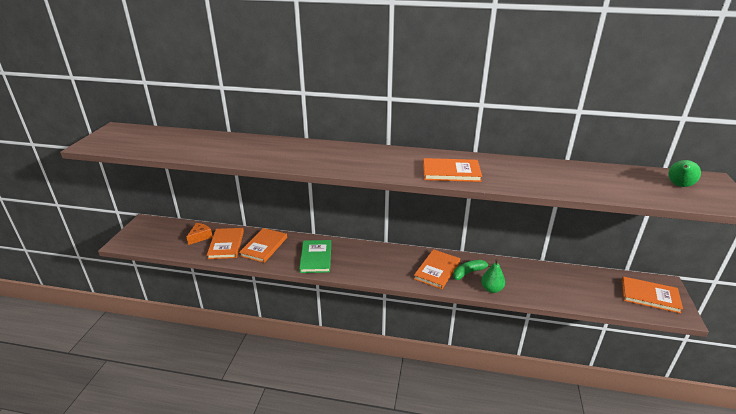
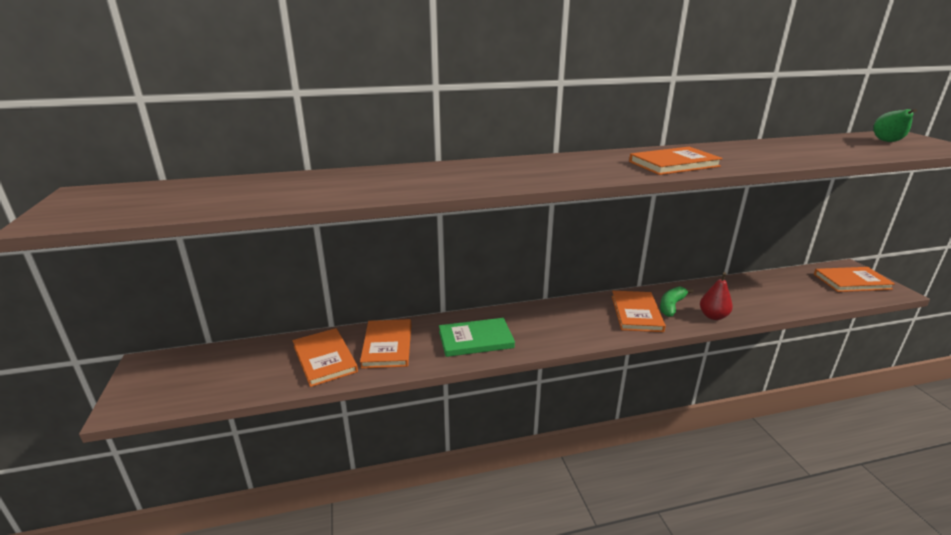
camera: 25 degrees left, 5 degrees down
(200, 237) = (271, 359): orange cheese -> none
(316, 258) = (476, 339): green book -> green book turned 75 degrees counterclockwise
(491, 289) = (713, 316): green pear -> red pear

